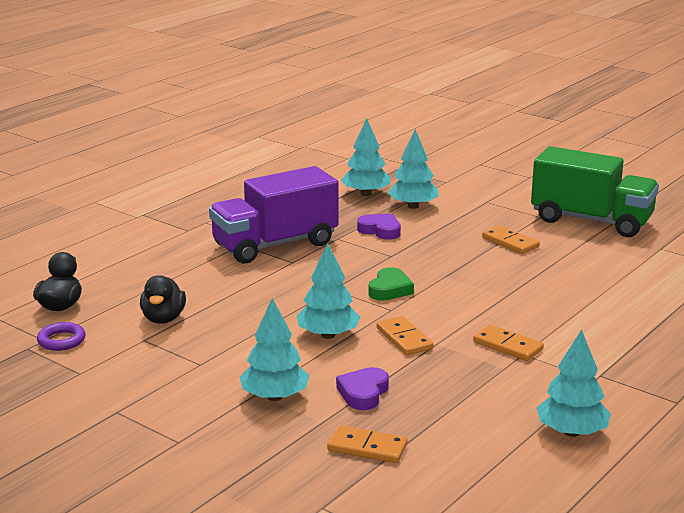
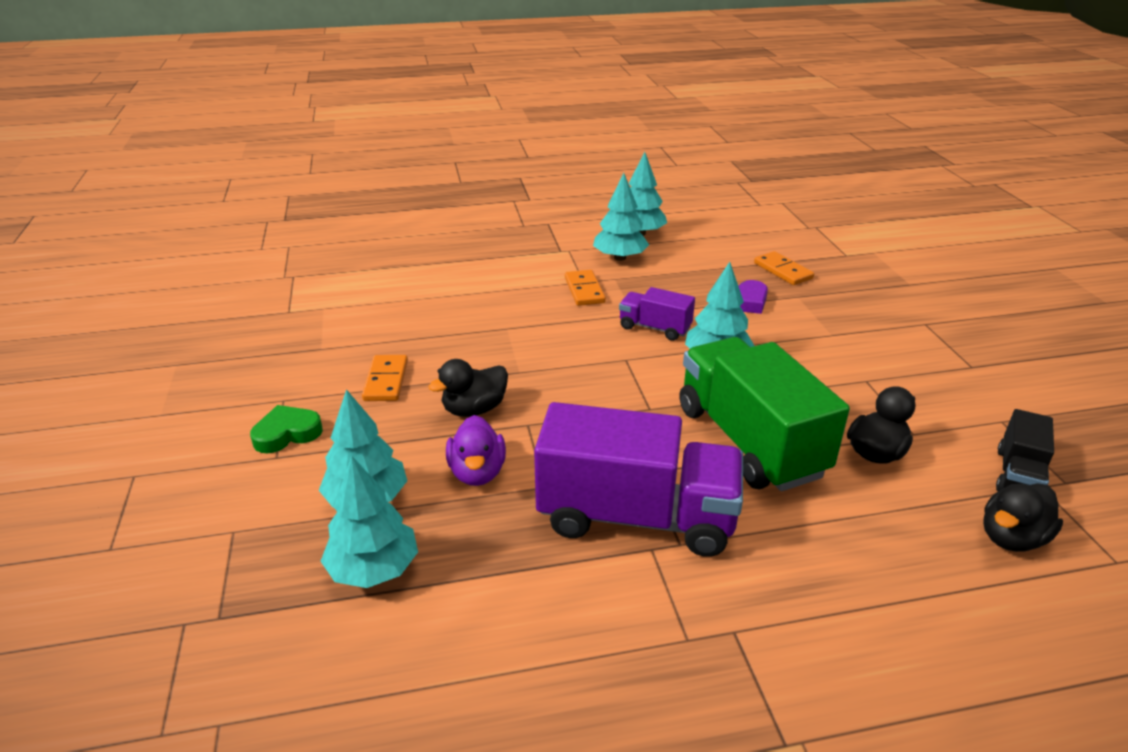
camera: 140 degrees left, 10 degrees up
(61, 340) = (1018, 475): purple ring -> black truck
(275, 397) = (819, 325): turquoise tree -> turquoise tree (620, 257)
(380, 230) = (477, 472): purple heart -> purple duck
(390, 289) = (595, 380): green heart -> green heart (287, 434)
(404, 339) = (654, 328): orange domino -> purple truck
(433, 250) = (474, 409): none -> black duck
(591, 220) = (257, 368): green truck -> green truck (749, 441)

